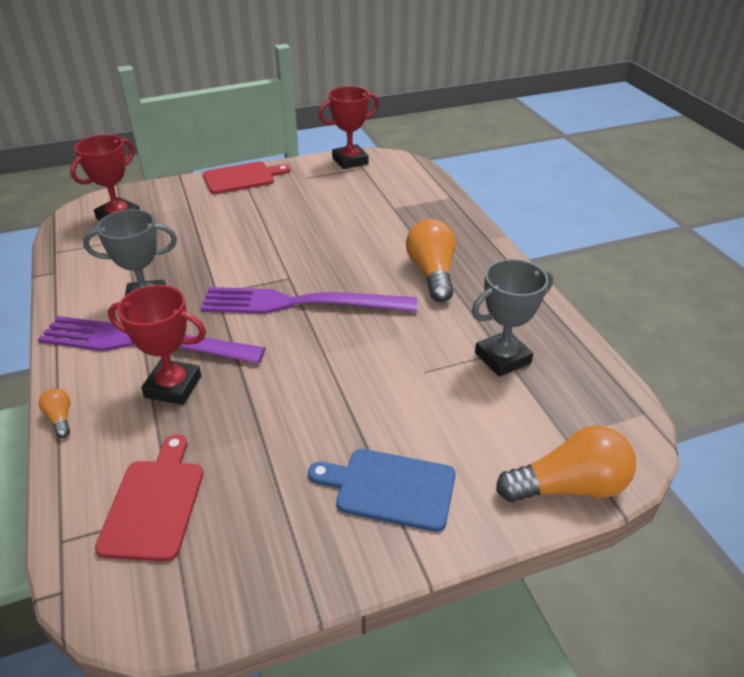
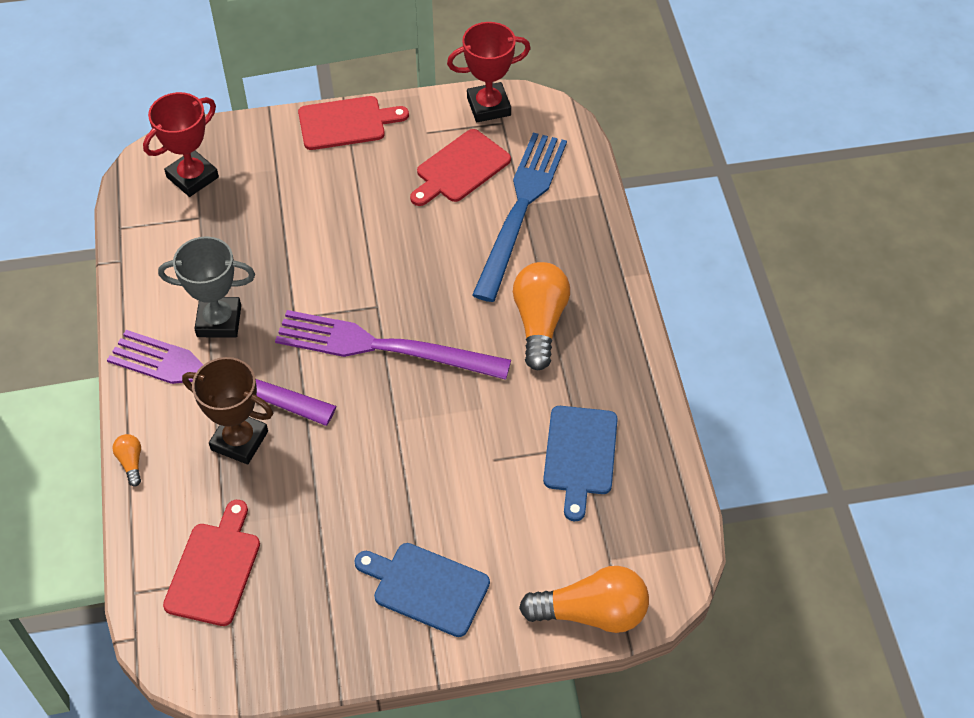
camera: 10 degrees right, 15 degrees up
(173, 386) = (239, 440): red trophy -> brown trophy
(338, 193) = (460, 168): none -> red cutting board
(392, 210) = (520, 209): none -> blue fork
(502, 358) = (580, 455): grey trophy -> blue cutting board

